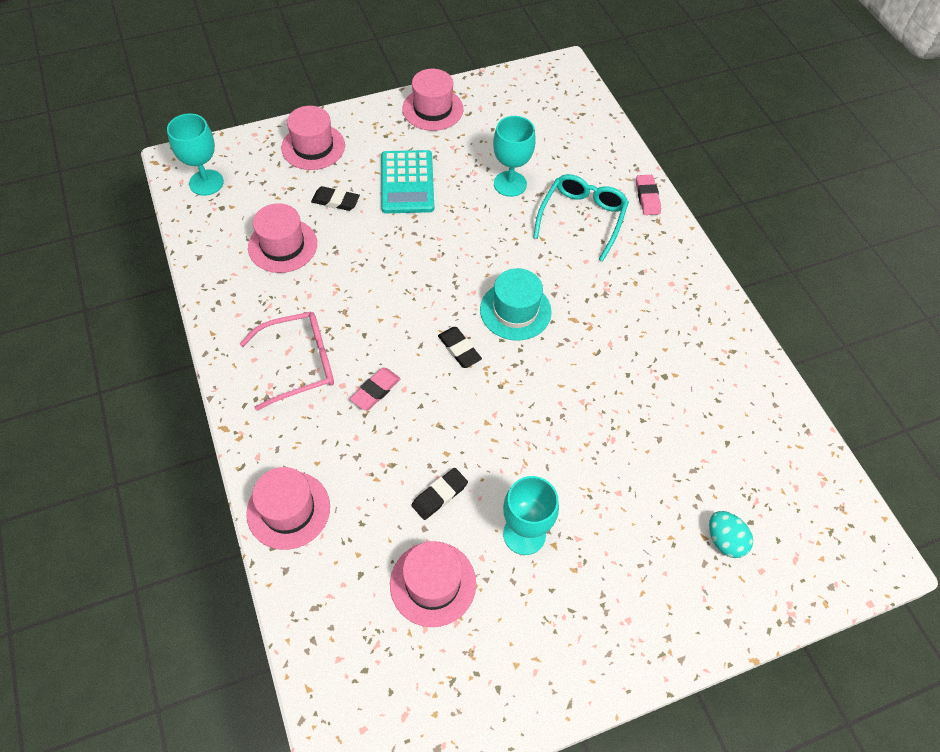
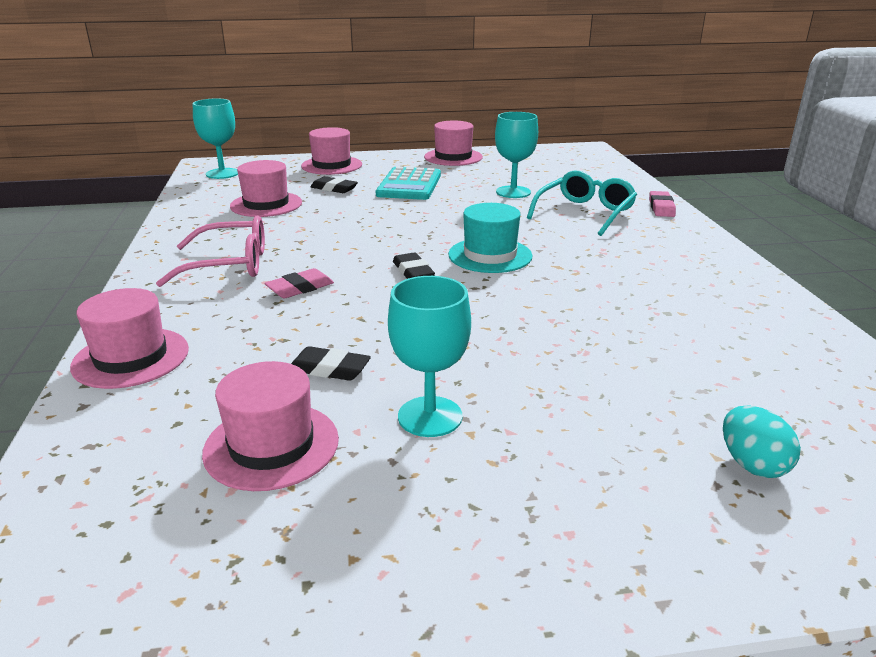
camera: 15 degrees right, 30 degrees down
(439, 495) = (329, 369): black eraser -> black eraser turned 45 degrees clockwise

